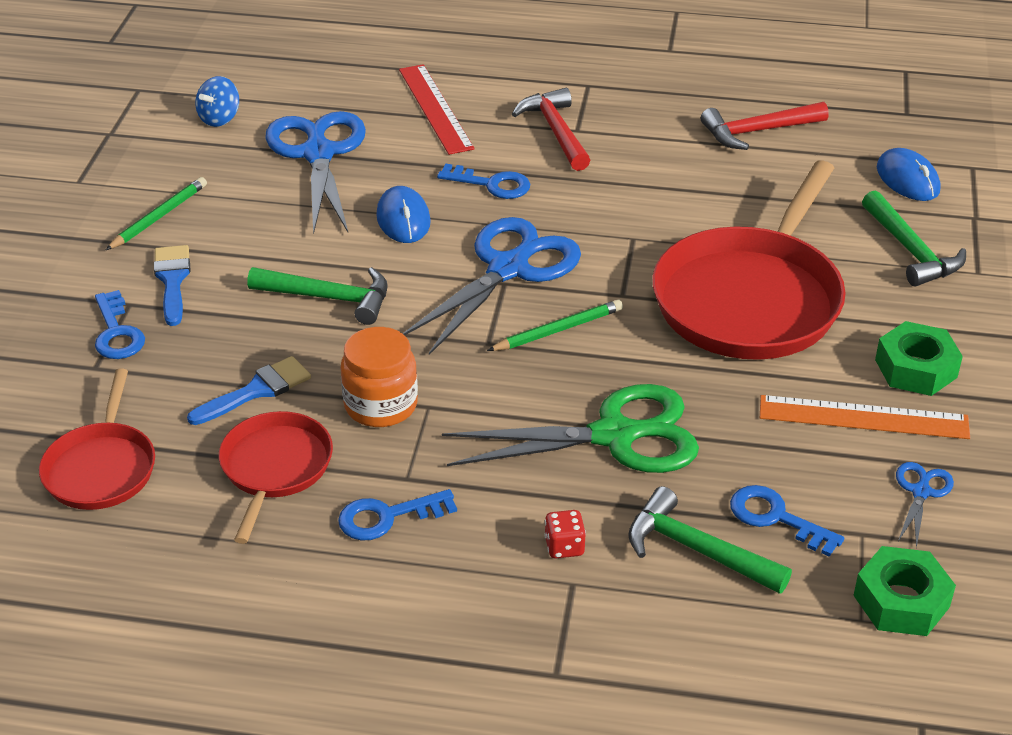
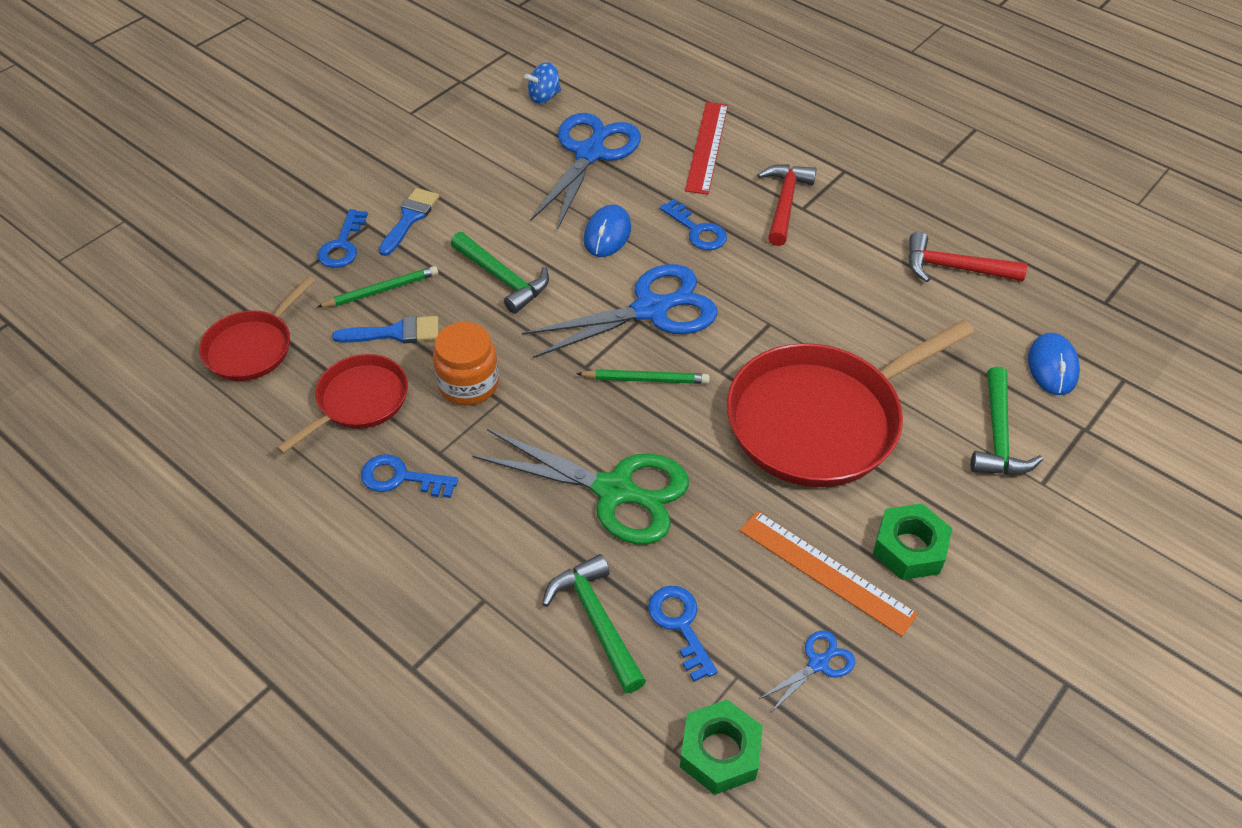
camera: 30 degrees right, 10 degrees up
(159, 217) = (441, 163): green pencil -> green pencil (382, 290)
(564, 547) = (502, 566): red dice -> none

